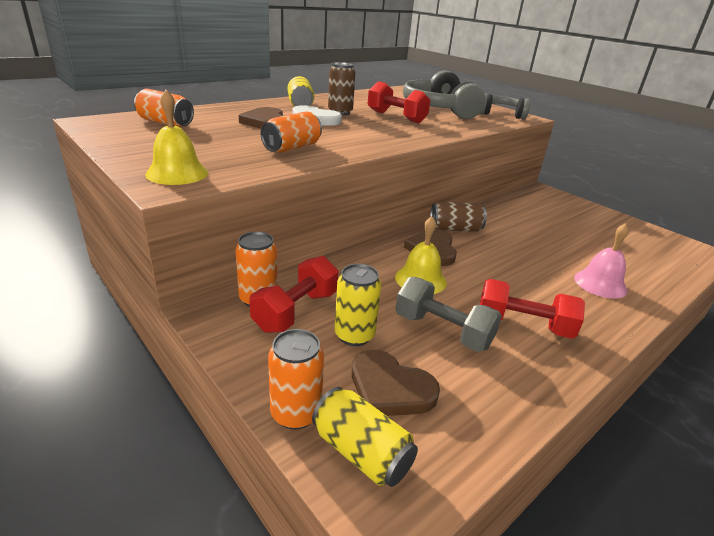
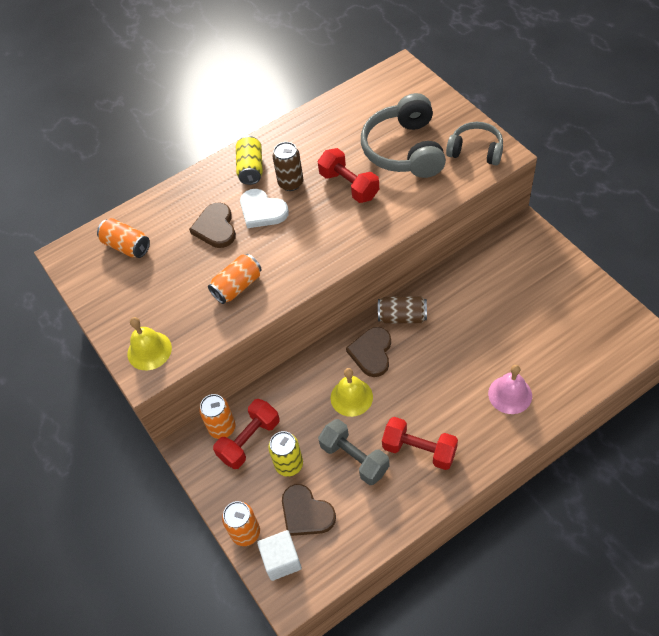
camera: 15 degrees right, 25 degrees up
(361, 452) = (281, 560): yellow can -> white cube

